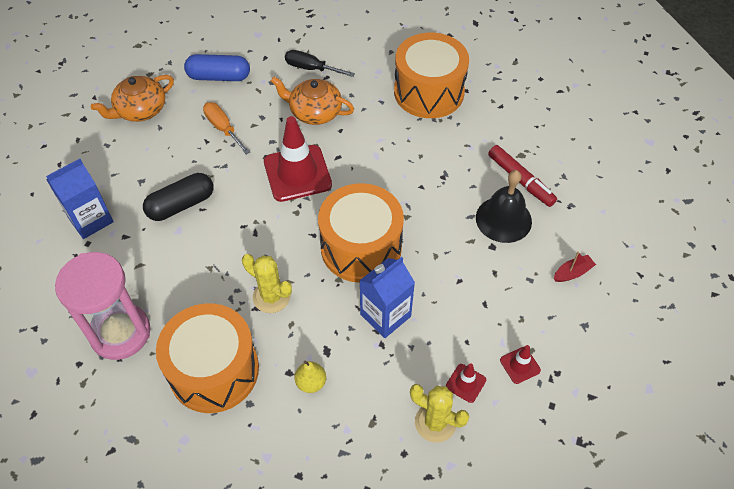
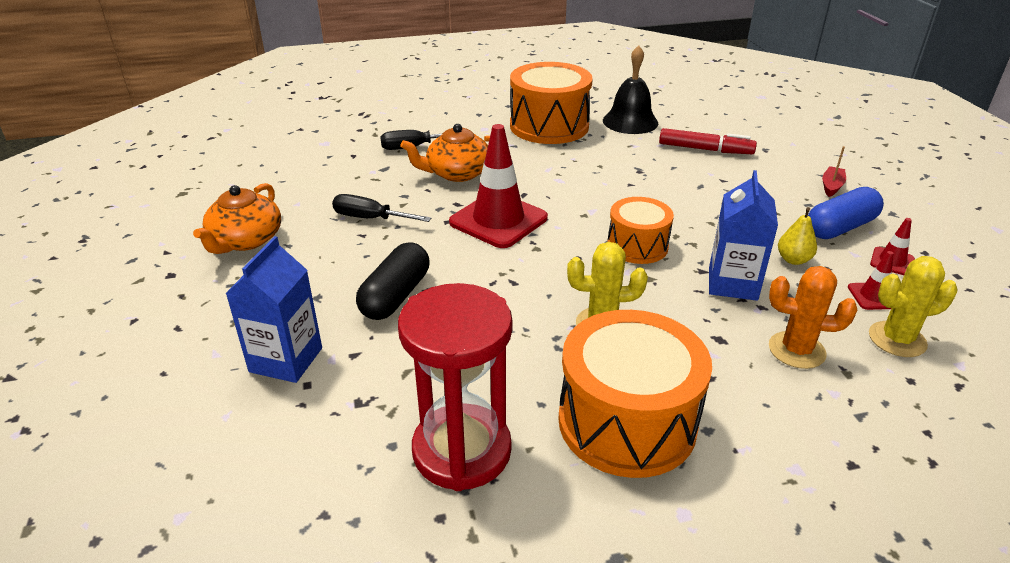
camera: 35 degrees left, 20 degrees down
(120, 333) = (462, 451): pink hourglass -> red hourglass
(219, 77) = (316, 184): blue capsule -> blue capsule (840, 227)
(223, 128) = (370, 218): orange screwdriver -> black screwdriver
(311, 382) = (743, 373): yellow pear -> yellow pear (793, 260)
(361, 247) = (637, 246): orange drum -> orange drum, size x0.59
(362, 388) = (796, 350): none -> orange cactus
(503, 219) = (729, 177): black bell -> black bell (630, 121)

